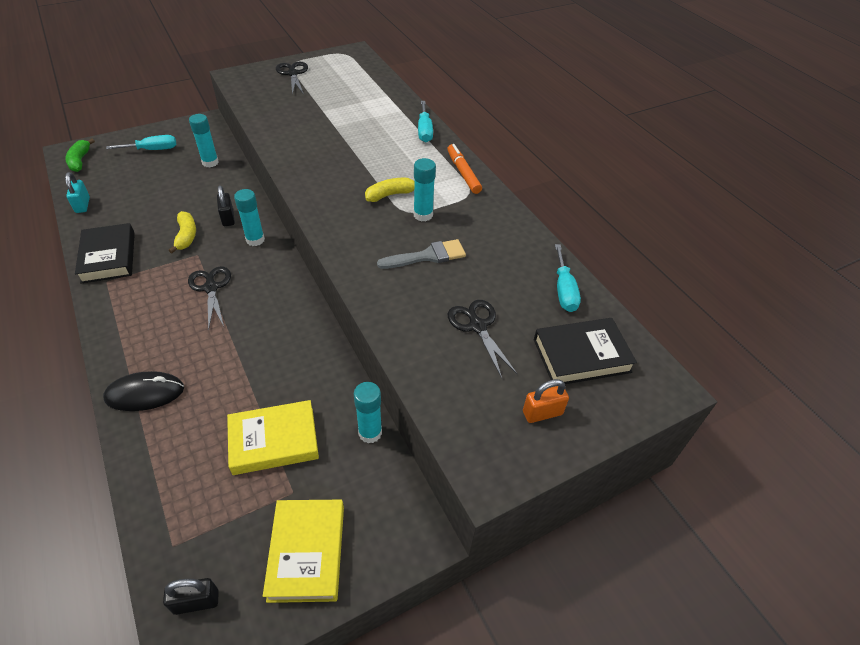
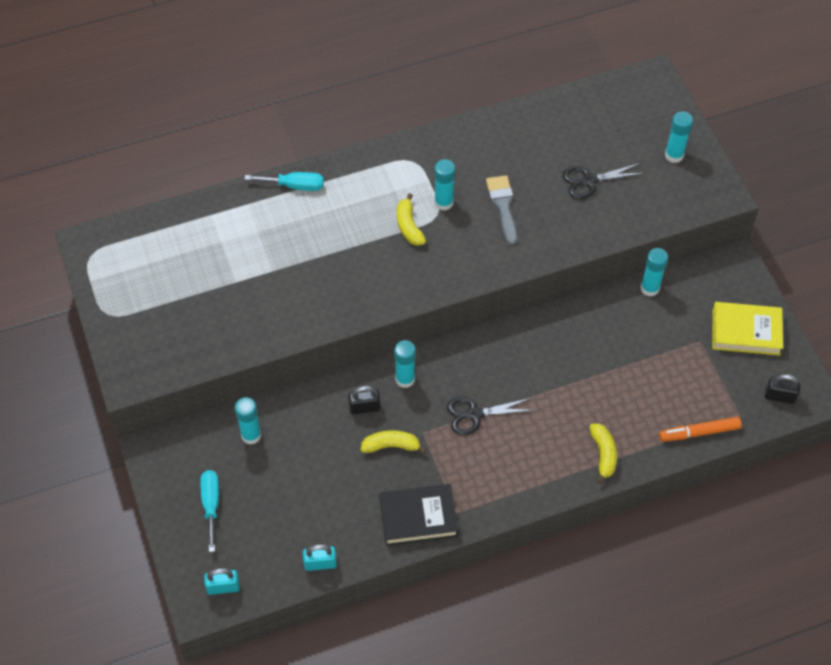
camera: 80 degrees left, 10 degrees up
(80, 161) = (223, 587): green banana -> turquoise padlock
(145, 393) = (603, 454): black mouse -> yellow banana
(196, 602) = (779, 396): black padlock -> black padlock turned 75 degrees counterclockwise
(274, 441) = (655, 354): yellow book -> none
(293, 73) = (136, 313): black scissors -> none
(463, 173) = (379, 161): orange marker -> orange marker (699, 432)
(542, 413) = (674, 155): orange padlock -> turquoise glue stick
(564, 290) = (553, 115): turquoise screwdriver -> none
(581, 355) = (622, 120): black book -> none

